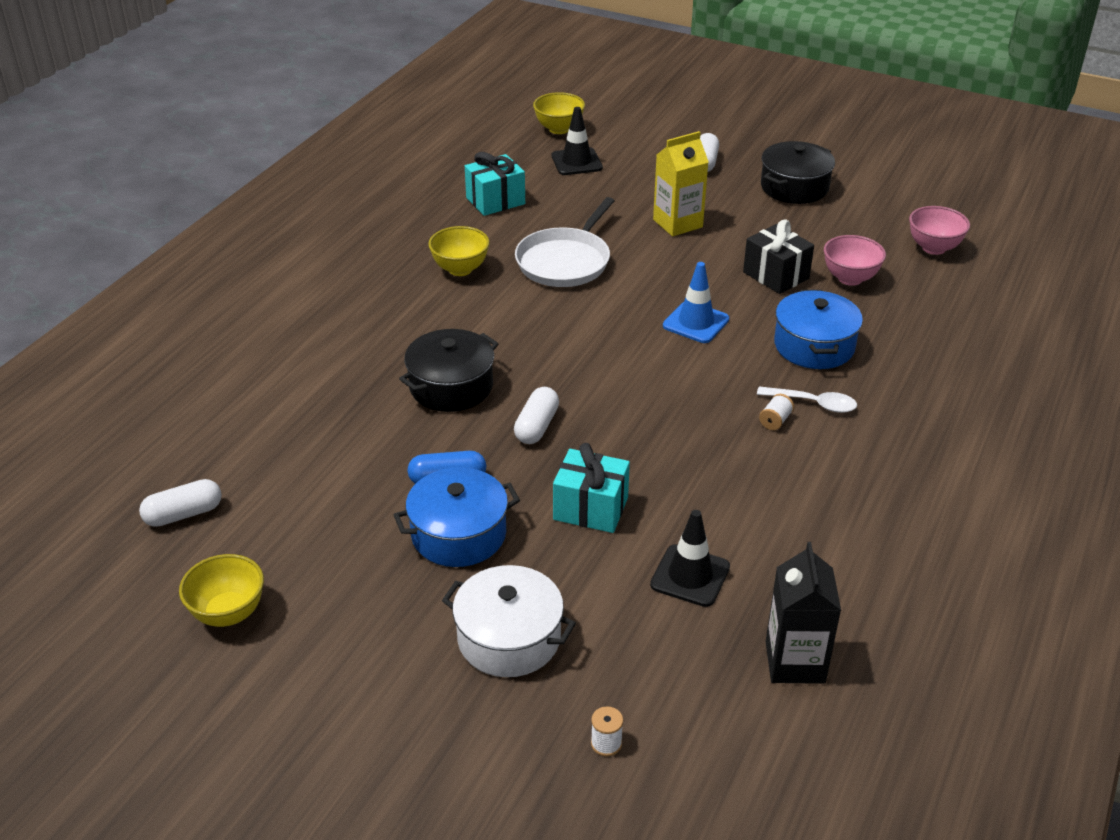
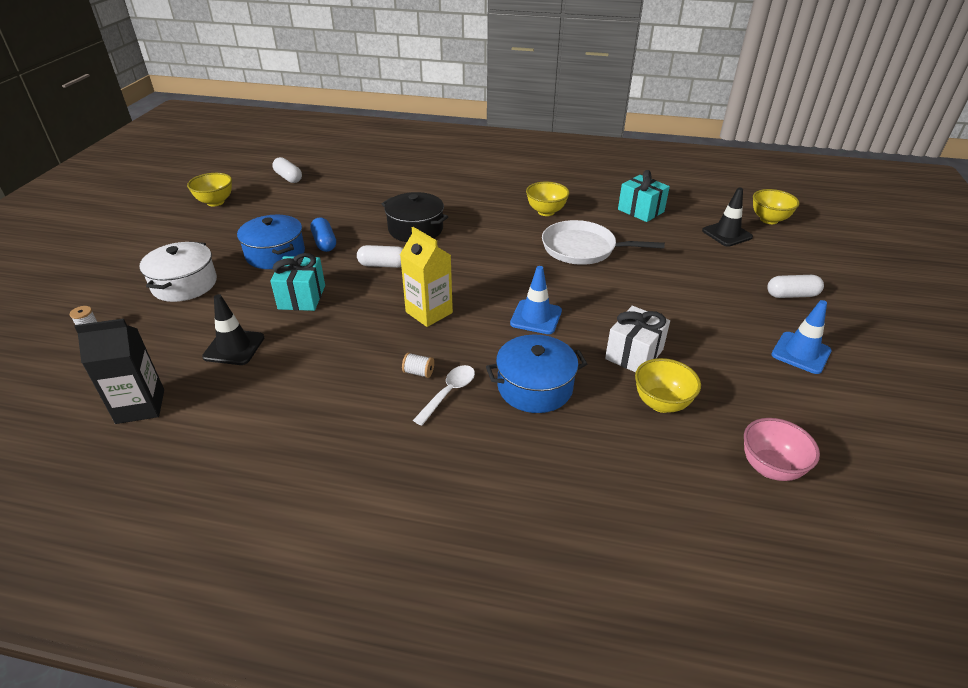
camera: 75 degrees right, 0 degrees up
(677, 223) = (676, 292): yellow carton -> yellow carton (429, 312)
(776, 275) = (634, 354): black gift -> white gift
(794, 187) = (801, 353): black pot -> blue traffic cone
(813, 403) = (449, 393): white spoon -> white spoon turned 150 degrees counterclockwise
(850, 278) = (661, 403): pink bowl -> yellow bowl

